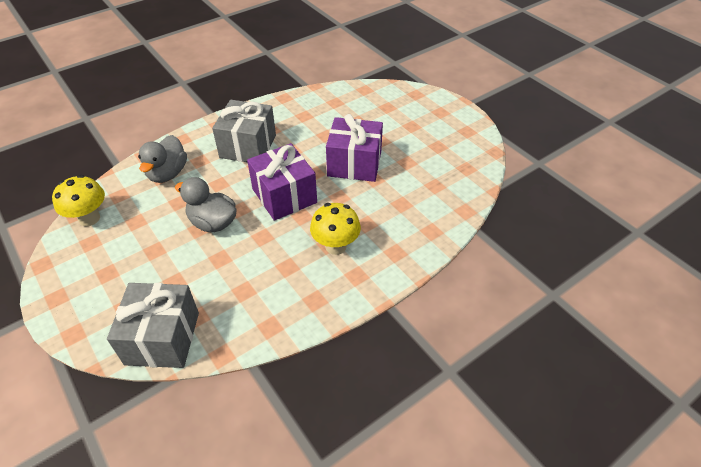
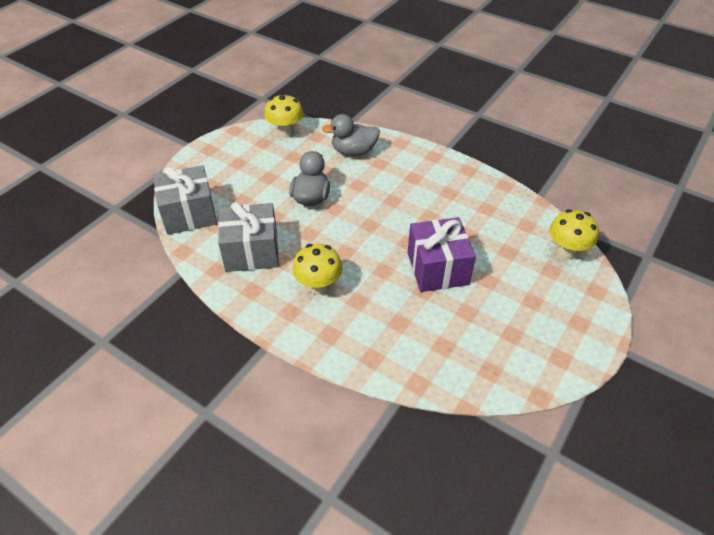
camera: 70 degrees right, 0 degrees up
(248, 146) = (416, 185): grey gift -> grey gift (252, 251)
(284, 196) = (364, 231): purple gift -> none
(373, 93) = (566, 251): none -> yellow mushroom

